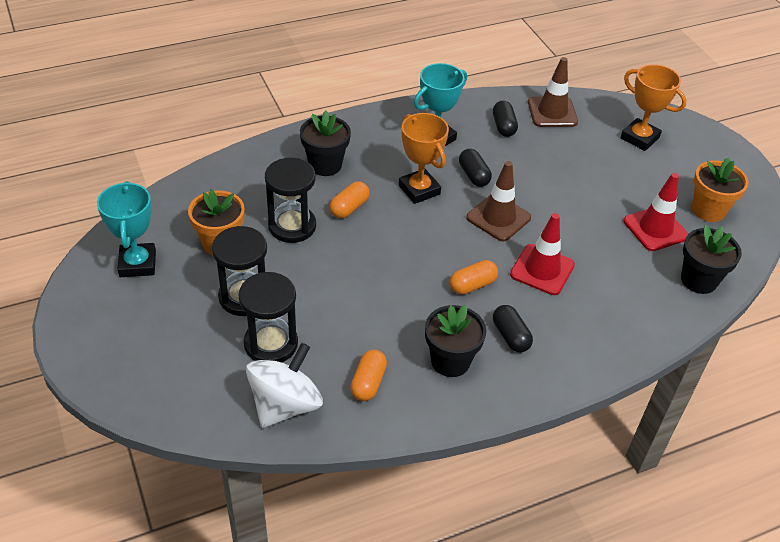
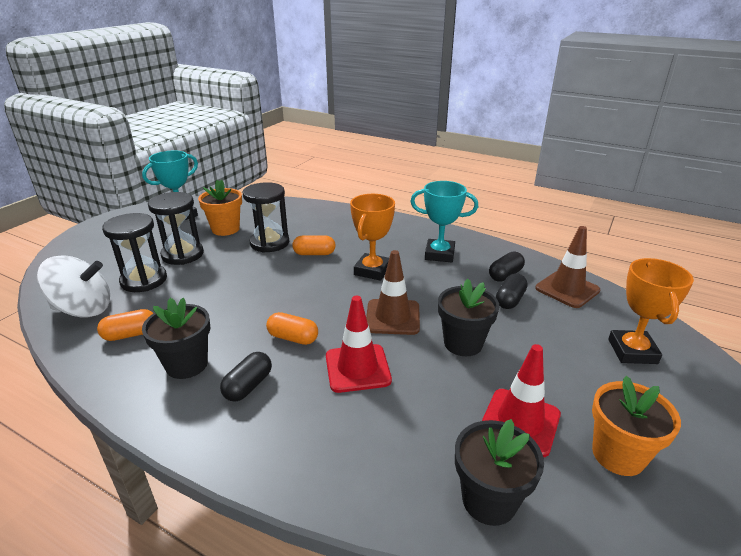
camera: 55 degrees right, 15 degrees down
(325, 165) = (345, 230): black flower pot -> black flower pot (463, 343)
(473, 175) = (425, 286): black capsule -> black capsule (510, 300)

